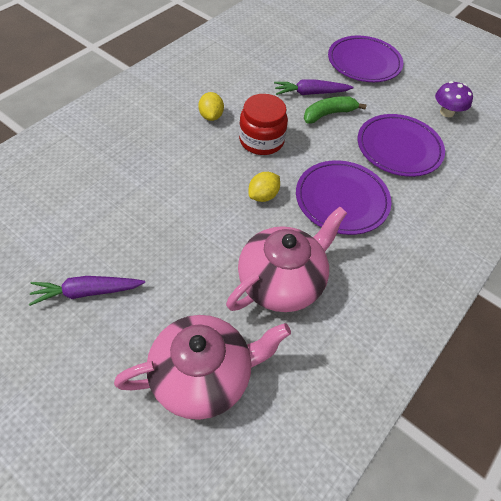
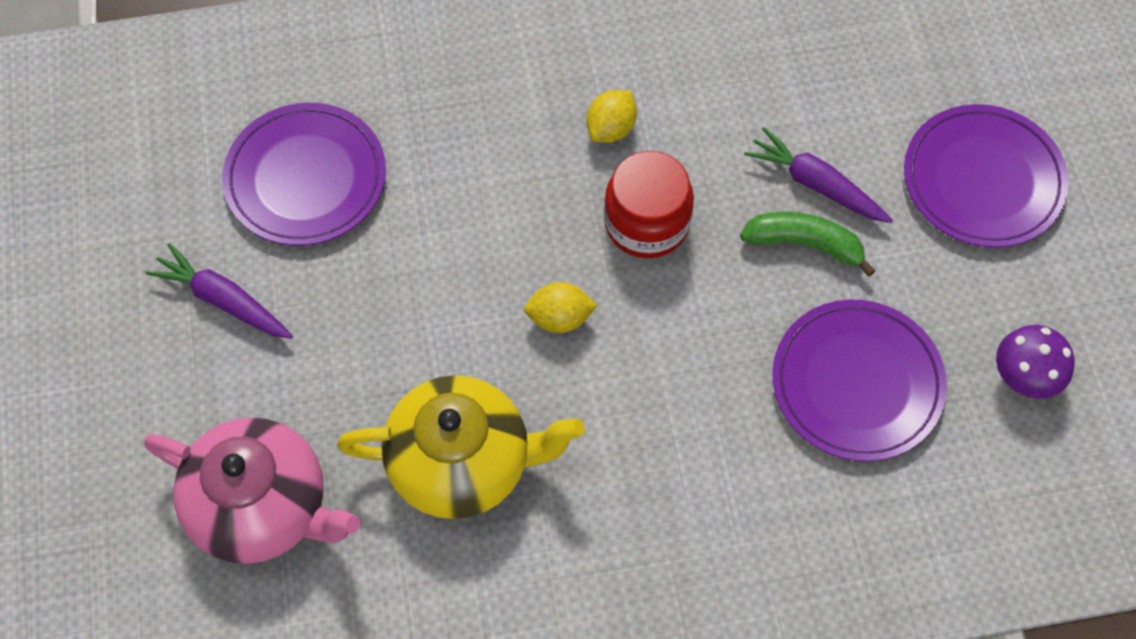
camera: 45 degrees right, 10 degrees up
(282, 282) = (462, 462): pink teapot -> yellow teapot
(342, 200) = (668, 404): purple plate -> purple plate (306, 178)

